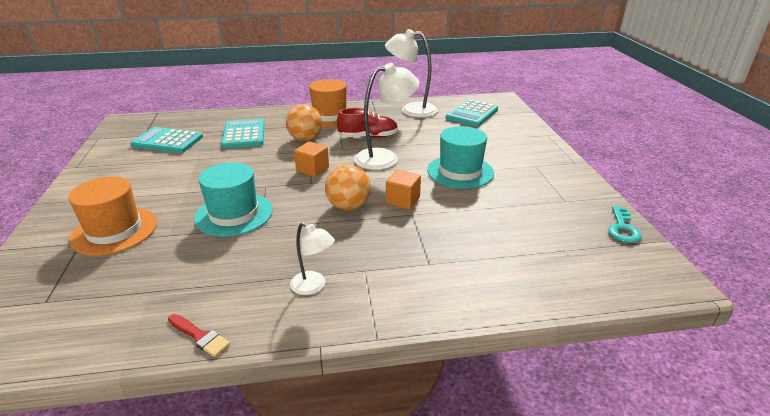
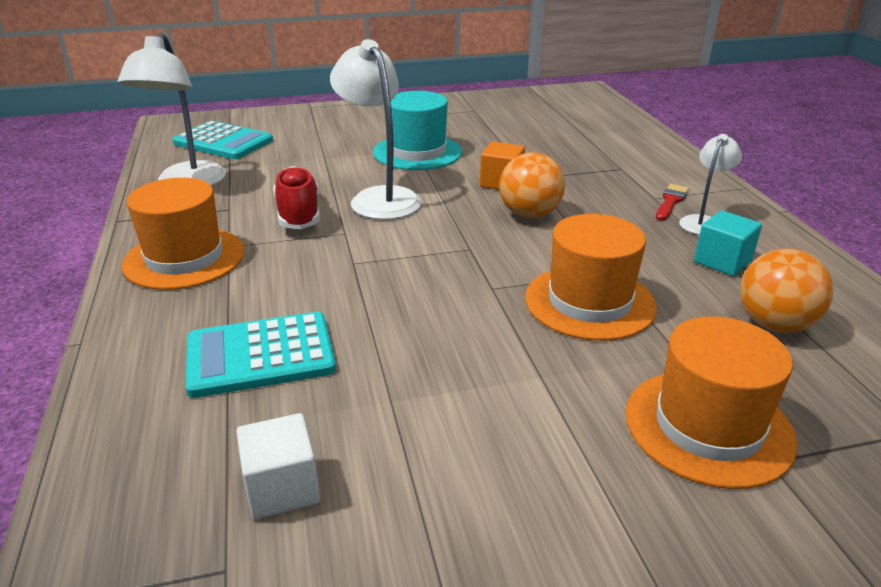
camera: 95 degrees left, 0 degrees up
(168, 141) = (282, 488): turquoise calculator -> white cube
(200, 336) = (834, 276): red brush -> red brush (671, 201)
(234, 214) = (589, 302): turquoise hat -> orange hat
(250, 279) = (722, 261): none -> turquoise cube
(305, 139) = (299, 272): orange ball -> orange ball (774, 325)
(312, 169) = (425, 251): orange cube -> none
(622, 228) = (517, 96): turquoise key -> none

